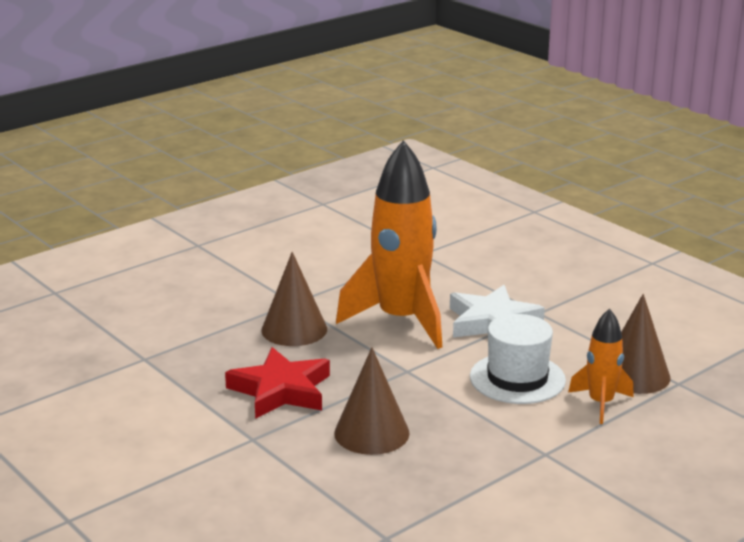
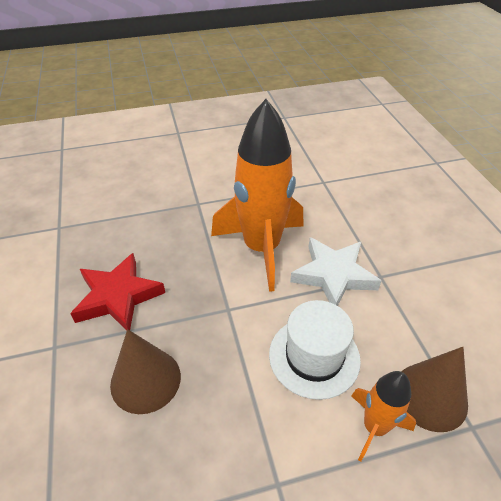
camera: 25 degrees right, 20 degrees up
(294, 329) = (177, 232): brown cone -> none

